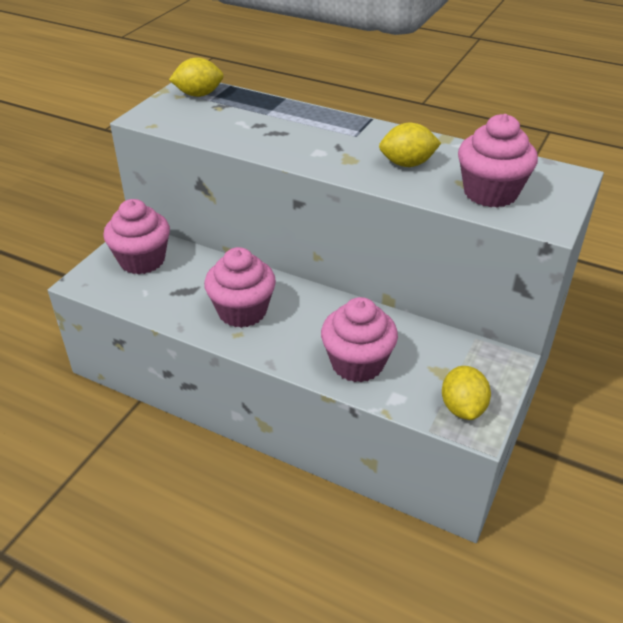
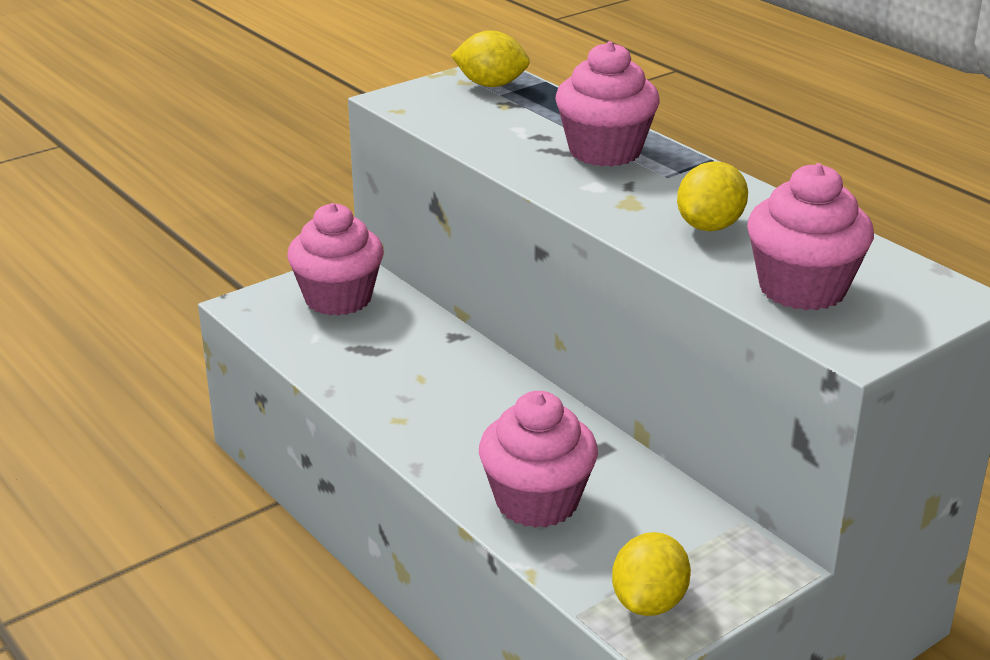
camera: 25 degrees right, 10 degrees down
(242, 311) = (425, 394): pink cupcake -> pink cupcake (605, 151)
(407, 164) = (710, 226): yellow lemon -> yellow lemon turned 75 degrees counterclockwise

